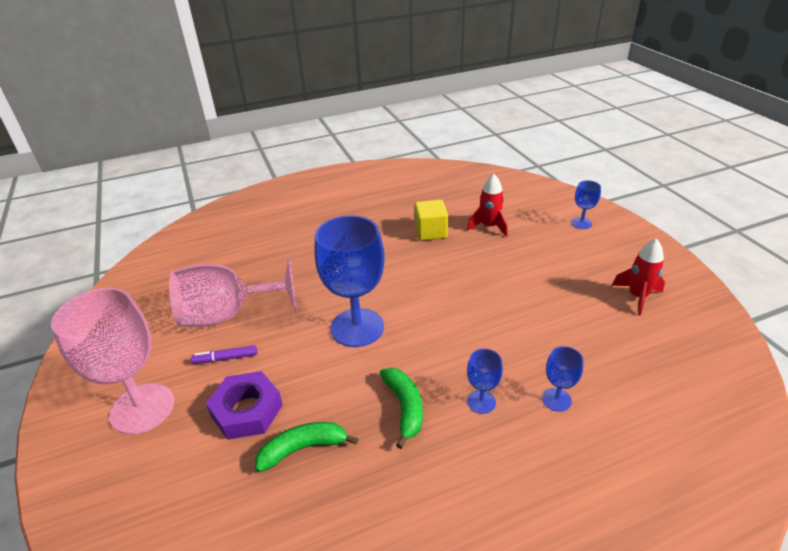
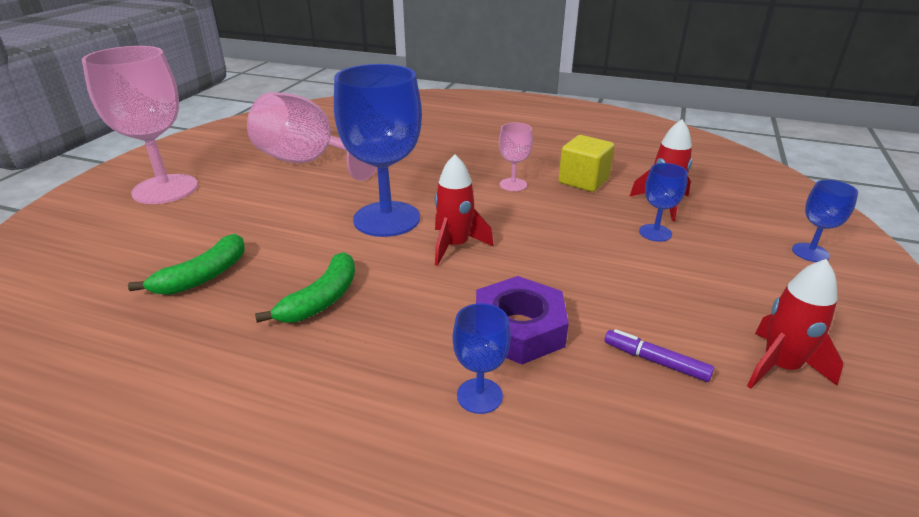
camera: 40 degrees right, 5 degrees down
(226, 358) = (260, 188): purple marker -> purple marker (655, 361)
(247, 410) = (215, 228): purple nut -> purple nut (519, 329)
(303, 448) = (203, 276): green banana -> green banana turned 105 degrees clockwise
(395, 256) = (513, 185): none -> pink goblet
(425, 321) = (455, 246): none -> red rocket
(481, 402) = (396, 342): blue goblet -> blue goblet (655, 233)

